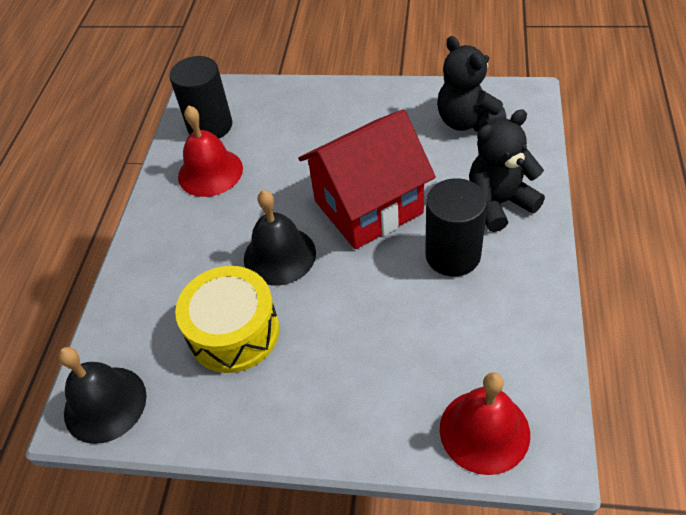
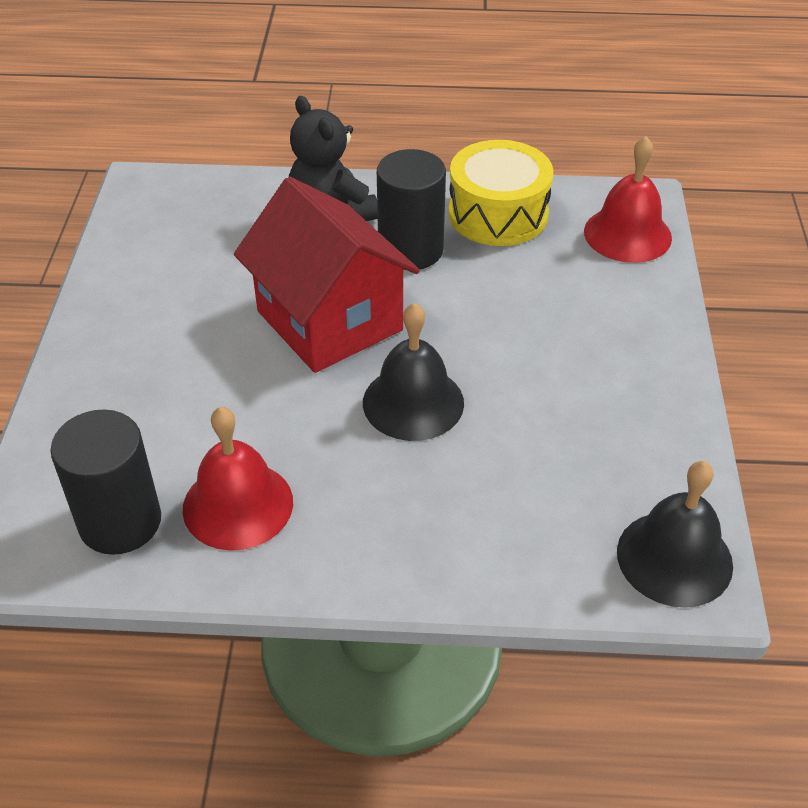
camera: 100 degrees left, 5 degrees down
(234, 332) = (542, 436): yellow drum -> yellow drum (498, 214)
(466, 121) = (180, 234): black teddy bear -> none

